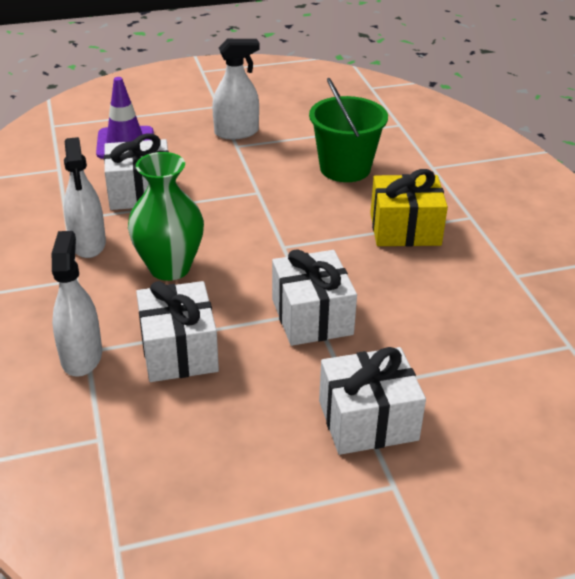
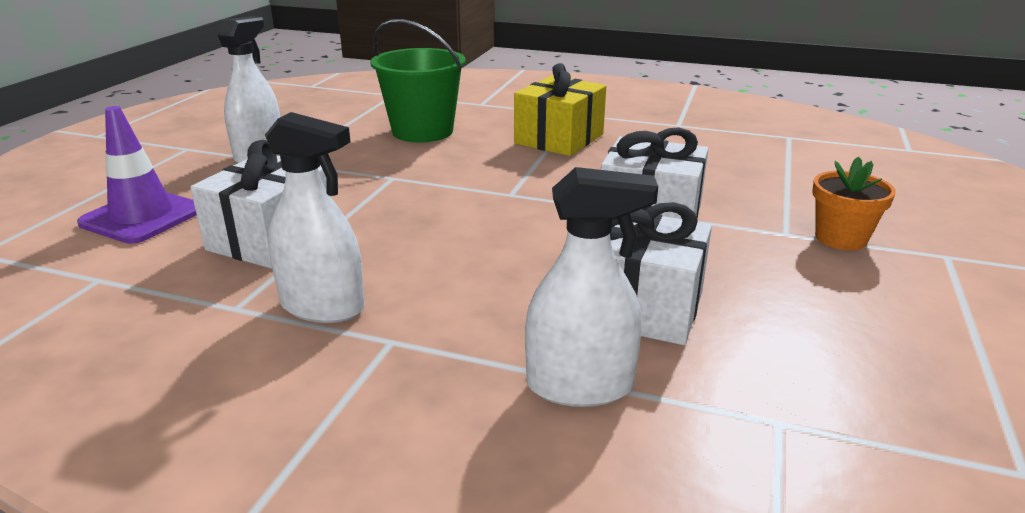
camera: 55 degrees left, 10 degrees down
(81, 356) = (580, 386): white spray bottle -> white spray bottle turned 150 degrees clockwise
(169, 268) = (461, 265): green vase -> none
(368, 420) = (840, 238): white gift -> orange flower pot

